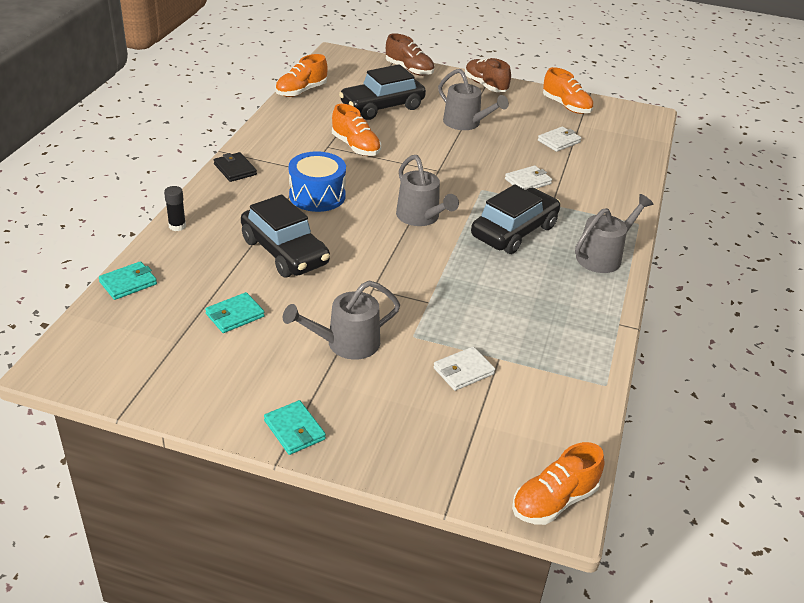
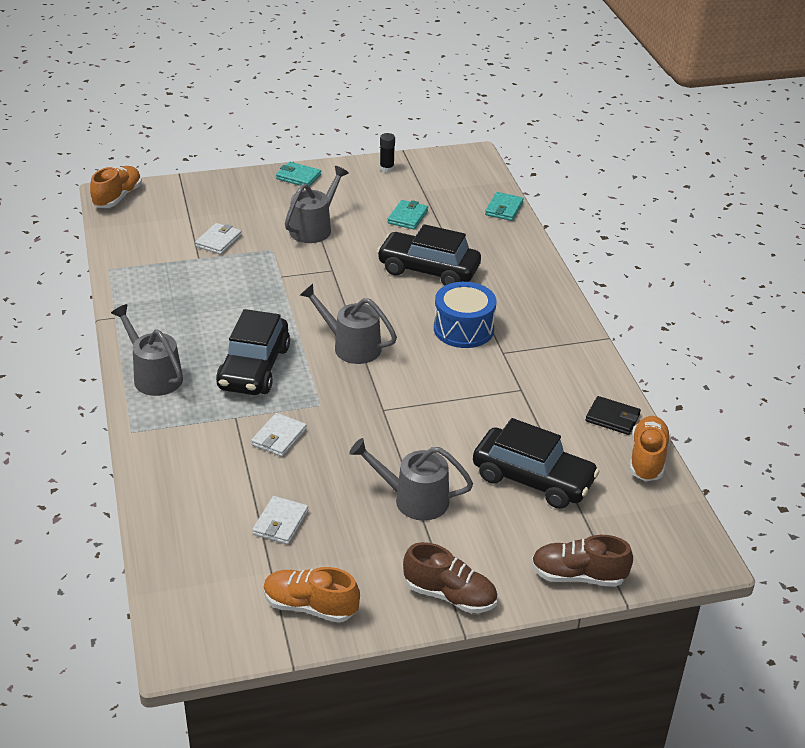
camera: 150 degrees right, 0 degrees up
(177, 226) = (533, 257): black glue stick -> black glue stick (386, 168)
(235, 169) = (566, 324): black wallet -> black wallet (612, 418)
(356, 147) = (494, 402): orange shoe -> none
(382, 107) = (533, 479): black car -> black car turned 90 degrees clockwise
(603, 256) = (154, 376): grey watering can -> grey watering can turned 120 degrees clockwise

